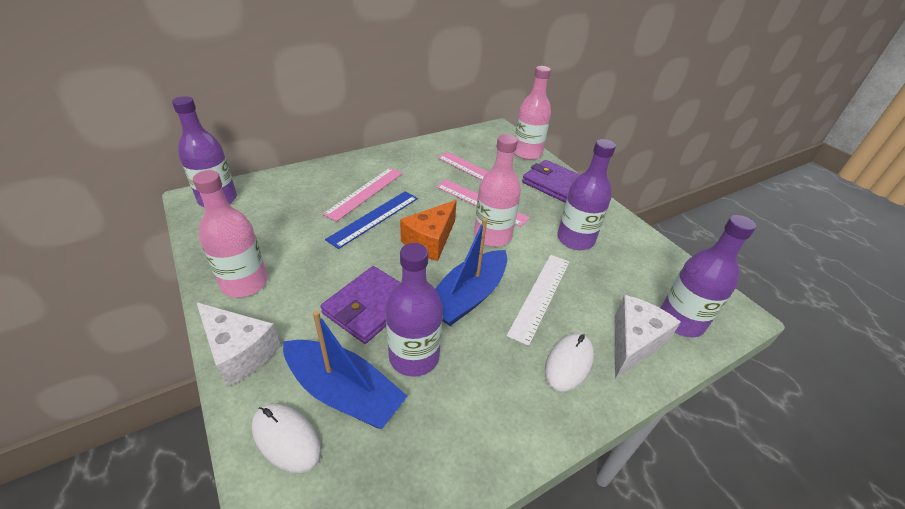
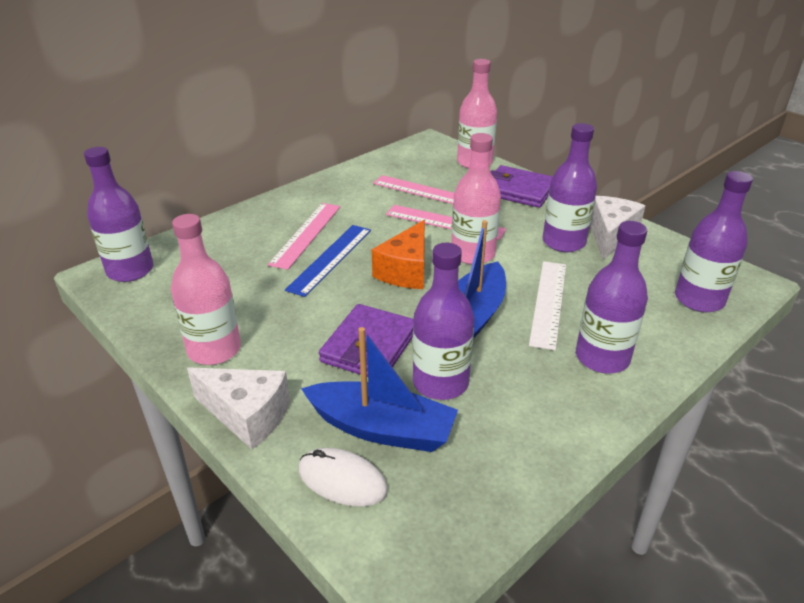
camera: 10 degrees left, 5 degrees down
(569, 363) = (602, 358): white mouse -> purple bottle
(633, 343) = (659, 328): white cheese -> white cheese (610, 236)

